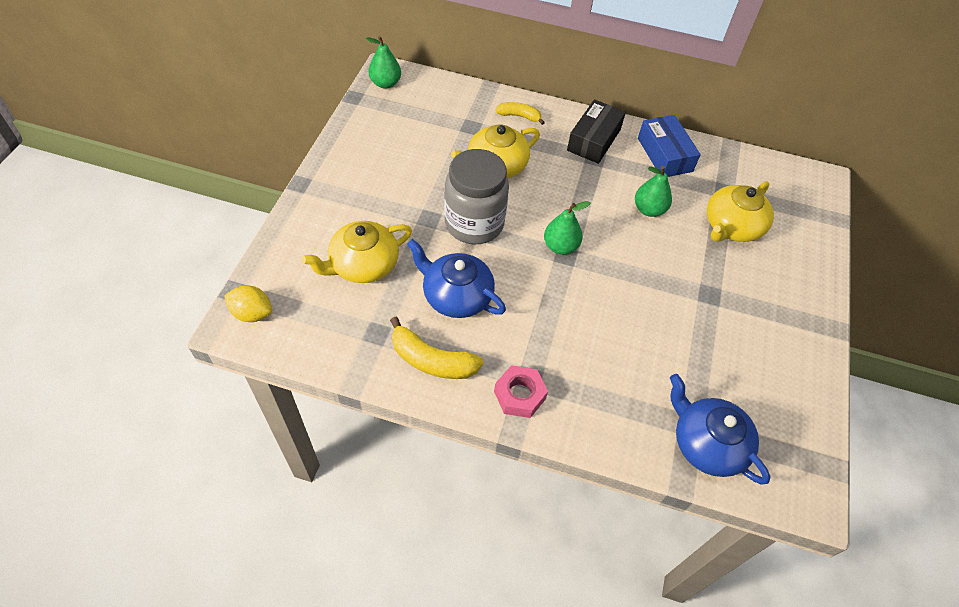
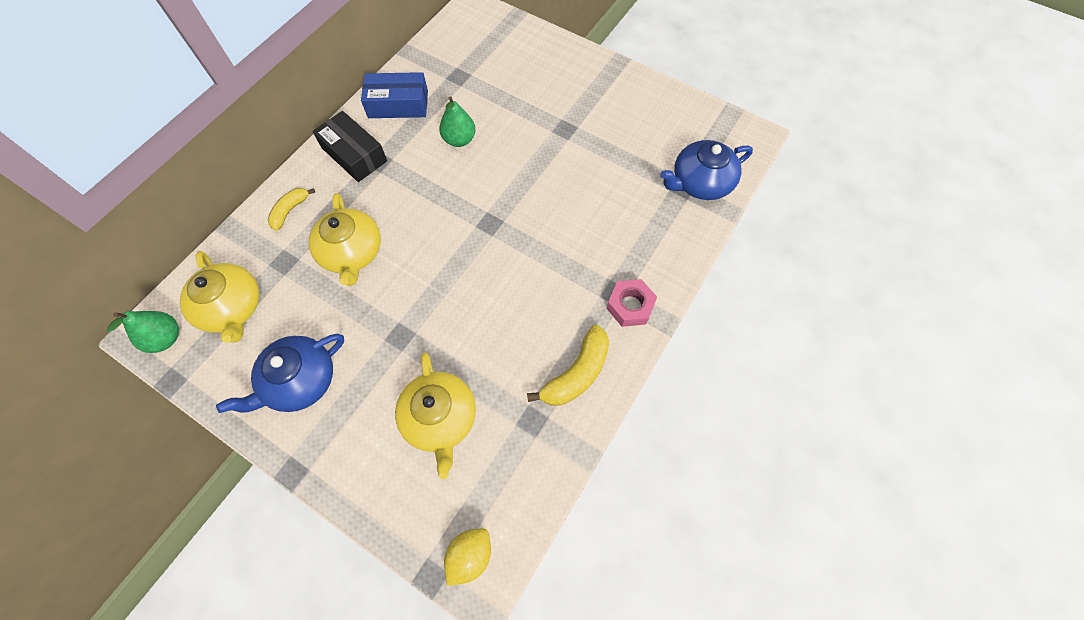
camera: 70 degrees left, 10 degrees up
(456, 296) = (508, 333): blue teapot -> blue teapot (300, 381)
(474, 224) = (423, 294): grey jar -> none
(560, 246) = (478, 224): green pear -> none
(731, 226) = (499, 87): yellow teapot -> yellow teapot (232, 308)

